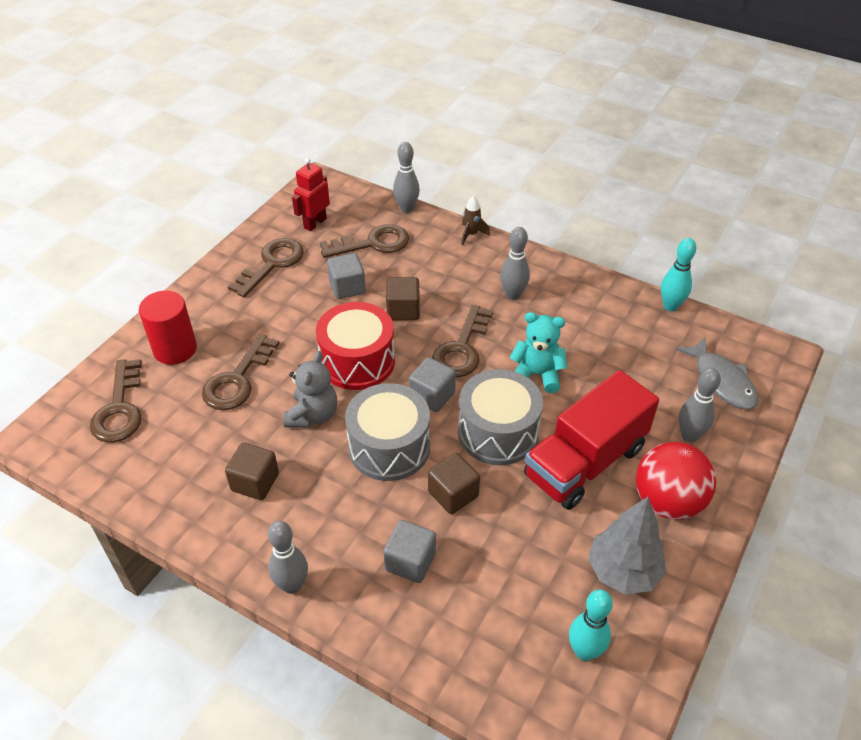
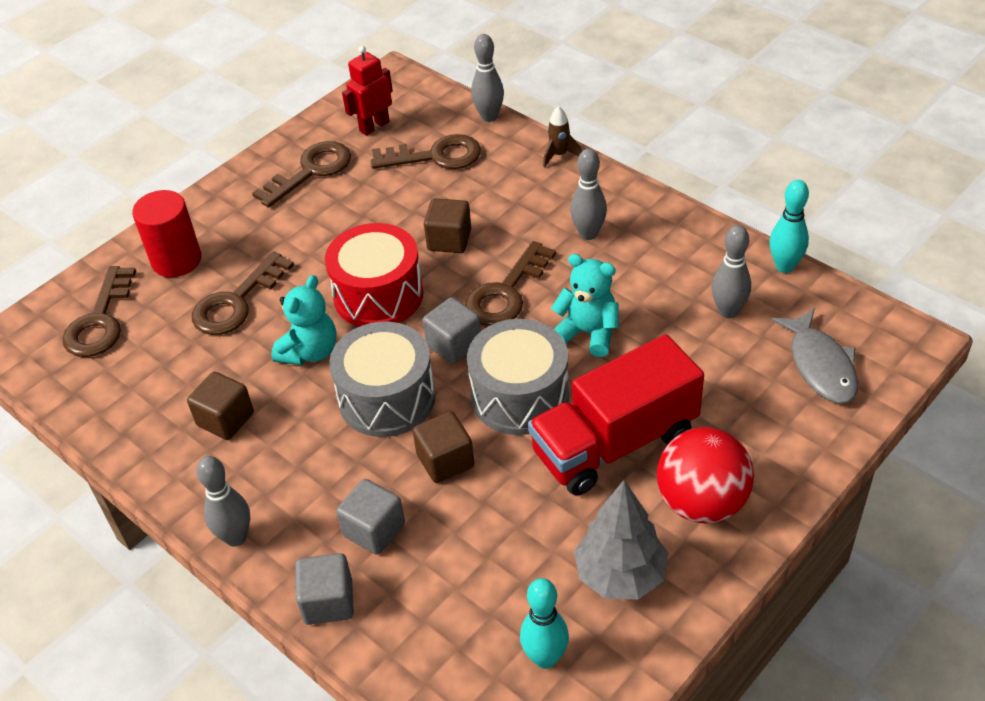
camera: 15 degrees right, 0 degrees up
(313, 415) = (310, 351): grey teddy bear -> turquoise teddy bear
(347, 287) = (391, 207): grey cube -> grey cube (328, 602)
(689, 436) = (755, 427): grey bowling pin -> grey bowling pin (728, 311)

